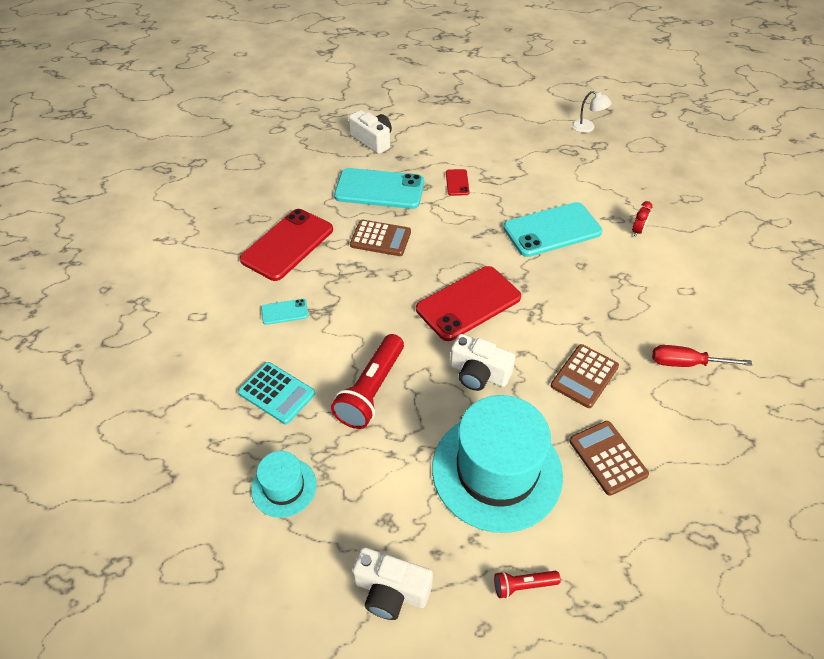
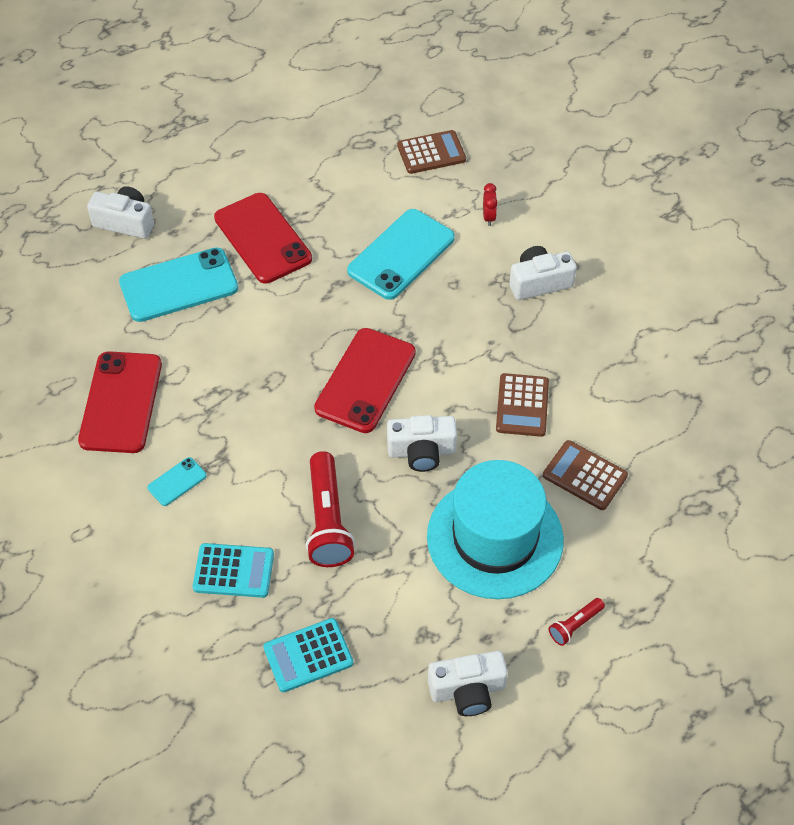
camera: 30 degrees left, 5 degrees up
(284, 487) = (308, 655): turquoise hat -> turquoise calculator
(380, 238) = (222, 347): brown calculator -> brown calculator (431, 153)
(457, 182) = (263, 238): red phone -> red phone, size x2.21
(587, 128) = (366, 102): white lamp -> none
(653, 291) = (539, 282): none -> white camera
(685, 363) = (606, 348): red screwdriver -> none

